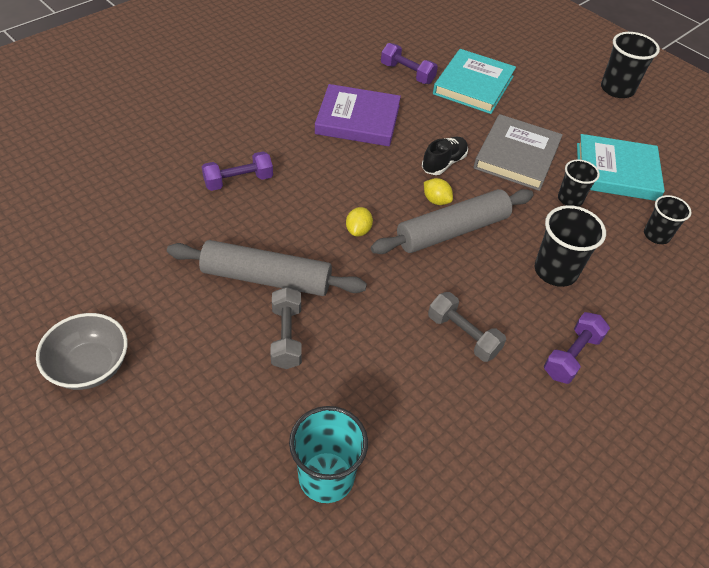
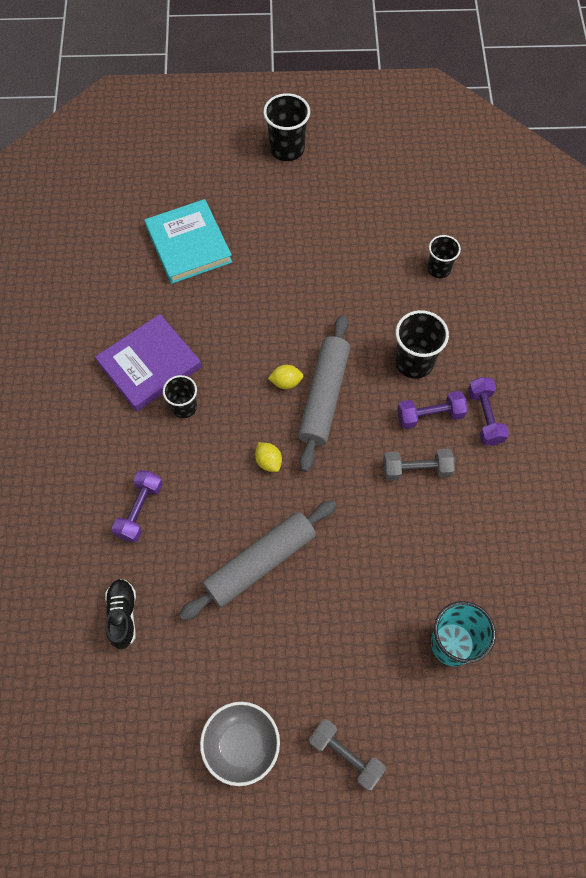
camera: 45 degrees left, 15 degrees up
(286, 336) = (324, 587): grey dumbbell -> grey dumbbell (345, 755)
(407, 73) = (128, 281): purple dumbbell -> purple dumbbell (430, 415)
(443, 163) = (254, 343): black shoe -> black shoe (123, 615)
(517, 156) = (291, 286): grey book -> none
(570, 199) = (362, 291): black cup -> black cup (184, 407)
(616, 171) = (364, 235): turquoise book -> none

